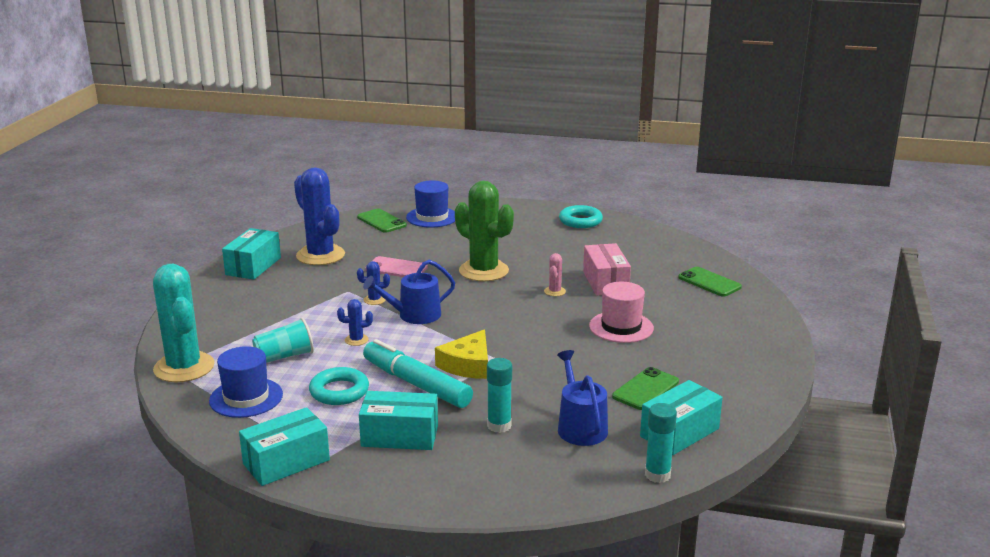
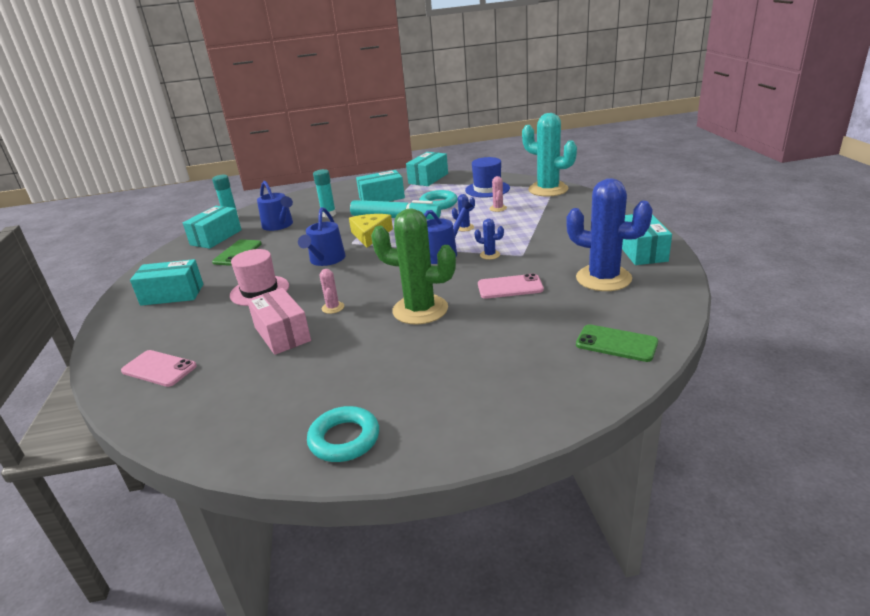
camera: 160 degrees right, 5 degrees up
(285, 356) = (498, 208): turquoise cup -> pink cactus
(374, 300) = (490, 255): blue cactus -> blue cactus turned 45 degrees clockwise
(432, 217) = (564, 373): blue hat -> none
(539, 344) = (326, 260): none -> blue watering can
(709, 282) = (159, 369): green phone -> pink phone
(719, 350) = (172, 294): none -> turquoise box

